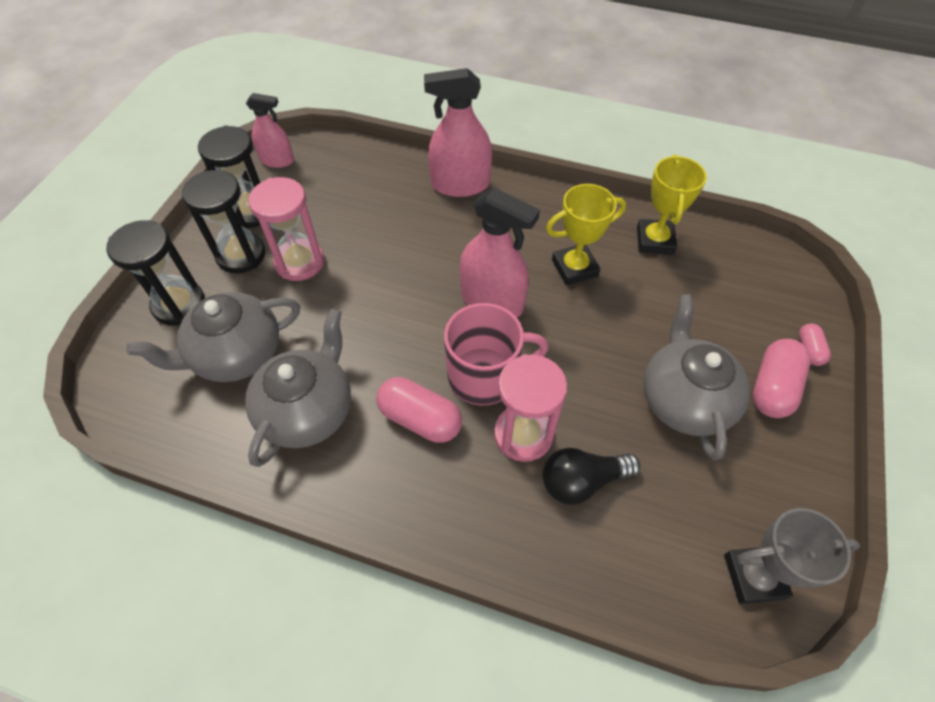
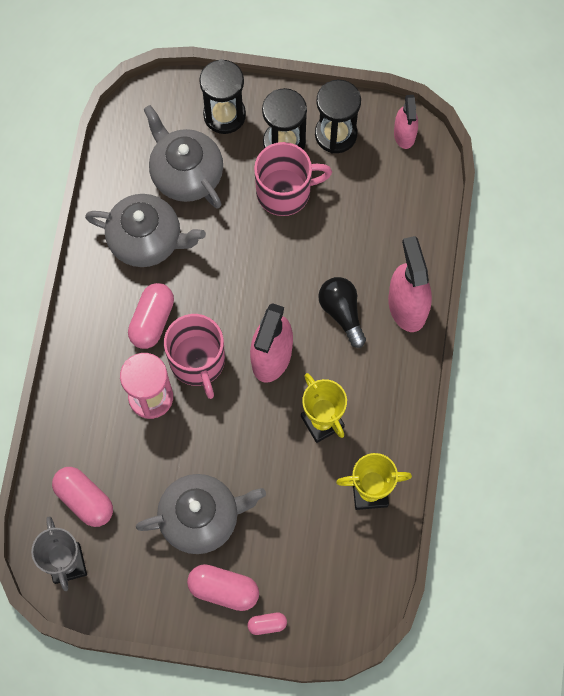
camera: 80 degrees right, 15 degrees up
(299, 262) = (285, 191): pink hourglass -> pink mug
(582, 481) = (120, 443): black light bulb -> black light bulb (342, 313)
(660, 539) = (84, 499): none -> pink capsule

